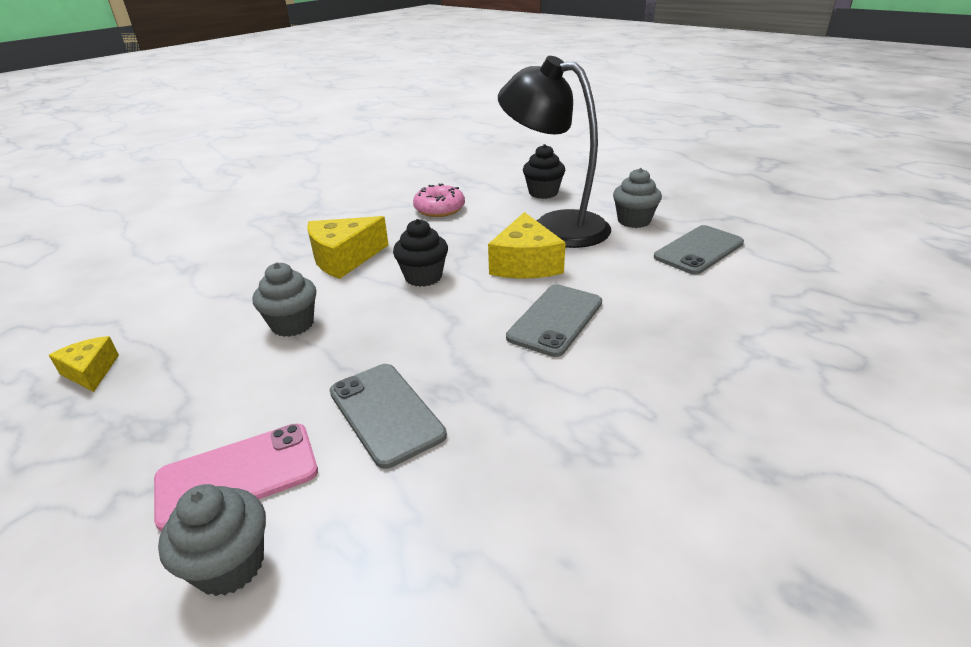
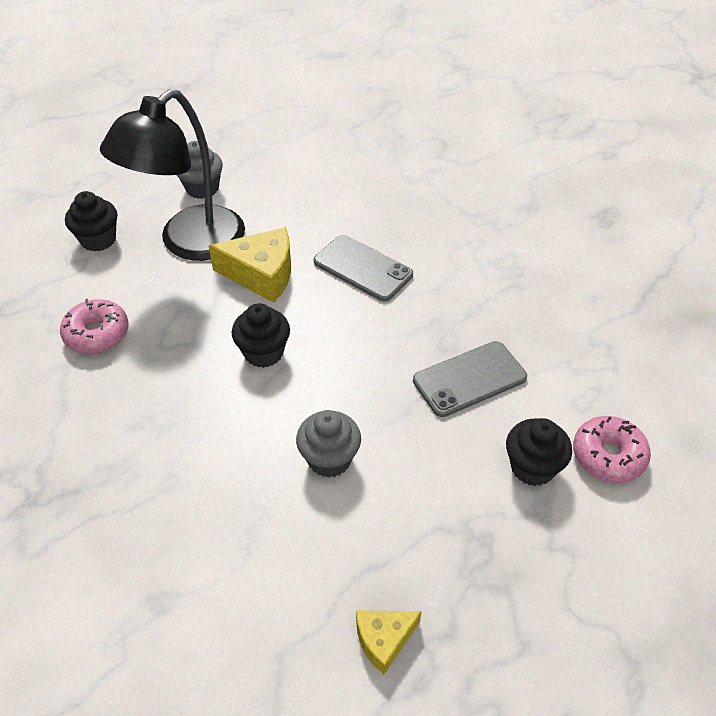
camera: 85 degrees left, 15 degrees up
(230, 565) = (608, 456): grey cupcake -> pink donut
(237, 475) = (532, 467): pink phone -> black cupcake
(344, 258) = (196, 425): yellow cheese -> none
(698, 250) = (275, 165): grey phone -> none

